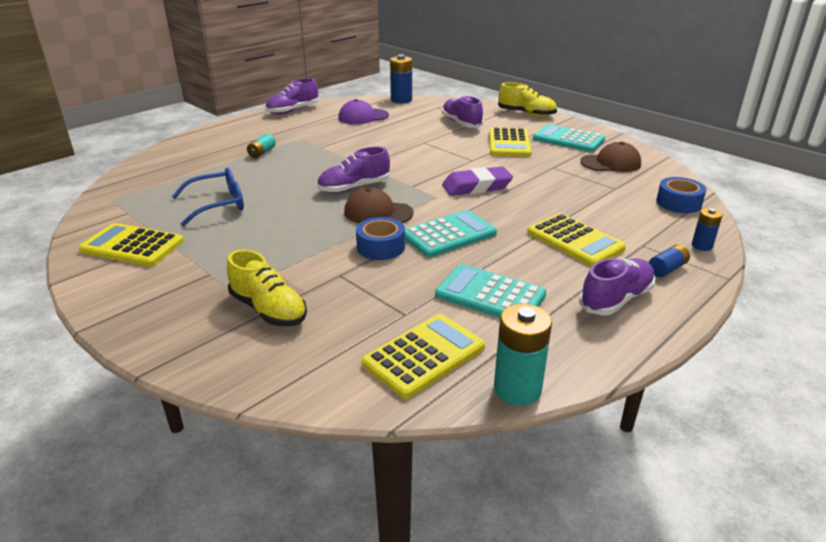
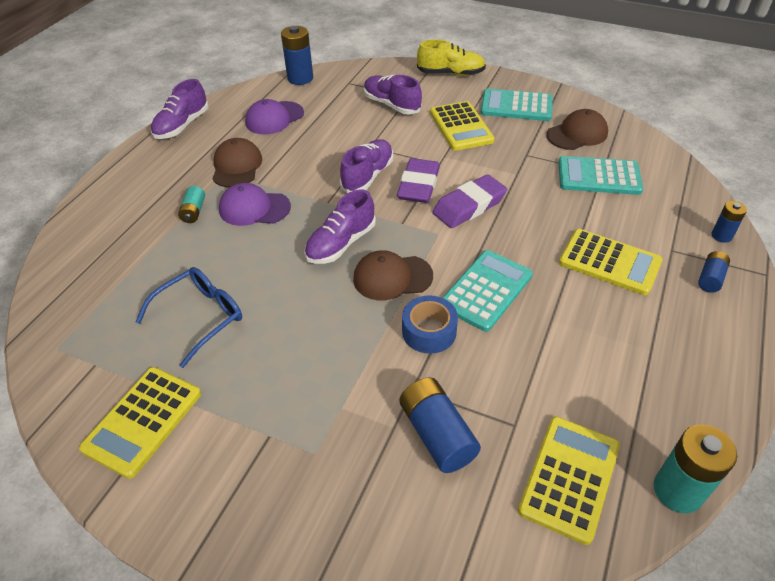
camera: 20 degrees left, 15 degrees up
(132, 246) = (143, 421): yellow calculator -> yellow calculator turned 60 degrees counterclockwise
(268, 310) = (373, 469): yellow shoe -> none
(306, 158) = (254, 208): none -> purple cap
(313, 136) = (237, 166): none -> brown cap
(335, 303) = (437, 434): none -> blue battery
(444, 168) = (418, 185): none -> purple eraser
(490, 295) = (578, 368): turquoise calculator -> turquoise calculator (599, 177)
(616, 299) = (691, 336): purple shoe -> purple shoe (368, 176)
(678, 203) = (669, 179): blue tape -> none

